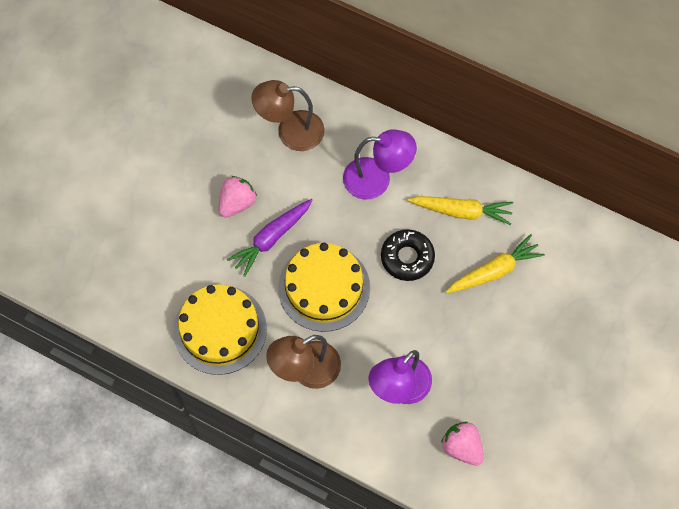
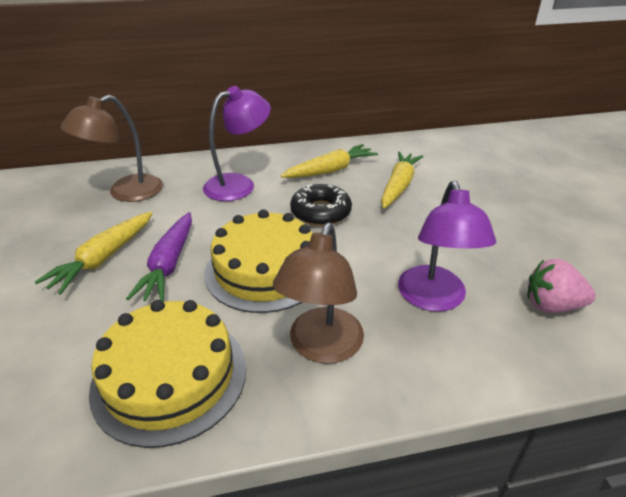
camera: 40 degrees left, 30 degrees down
(237, 203) = (103, 258): pink strawberry -> yellow carrot

